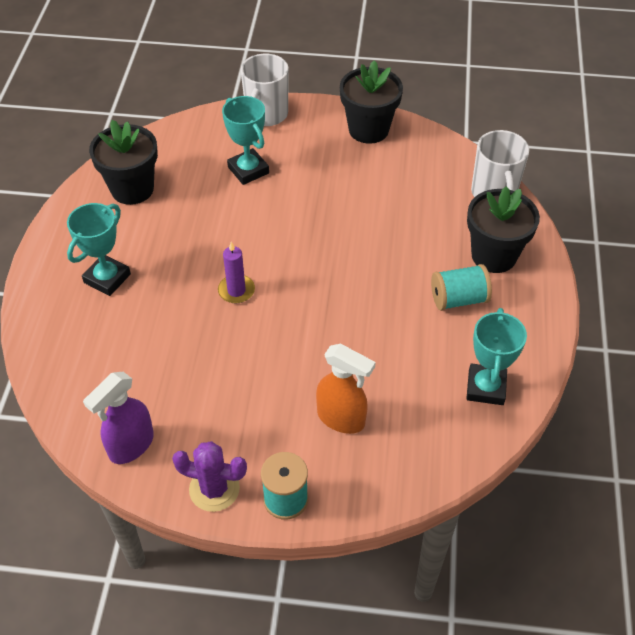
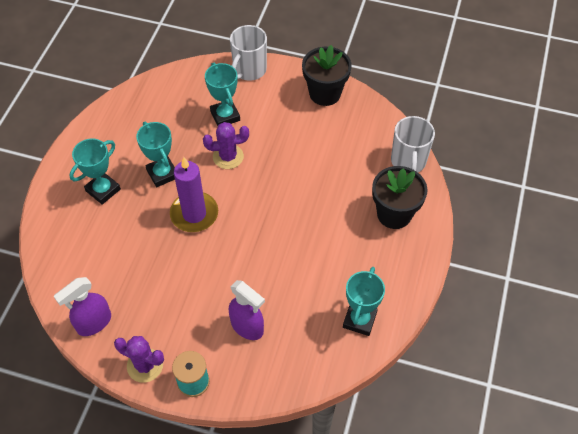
camera: 10 degrees right, 5 degrees up
(132, 189) = (136, 119): black flower pot -> none
(182, 248) = (162, 174): none -> turquoise trophy
(236, 290) = (194, 214): purple candle -> purple candle, size x1.74
(264, 217) = (228, 157): none -> purple cactus
(341, 418) = (247, 327): orange spray bottle -> purple spray bottle
(458, 299) = (357, 246): turquoise spool -> none

